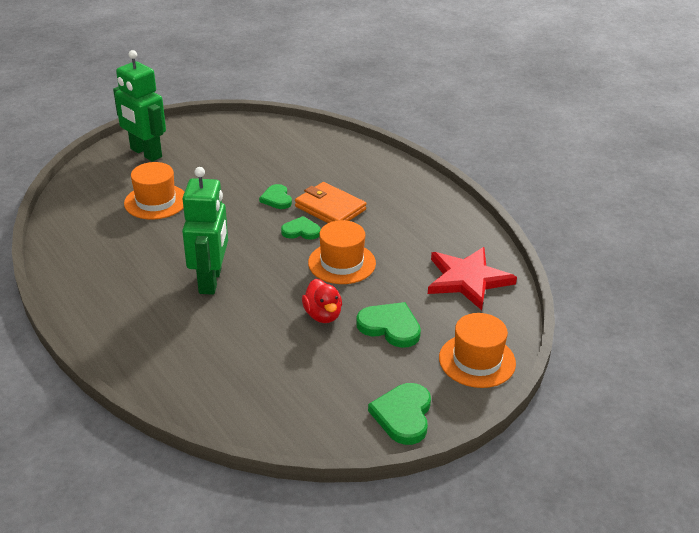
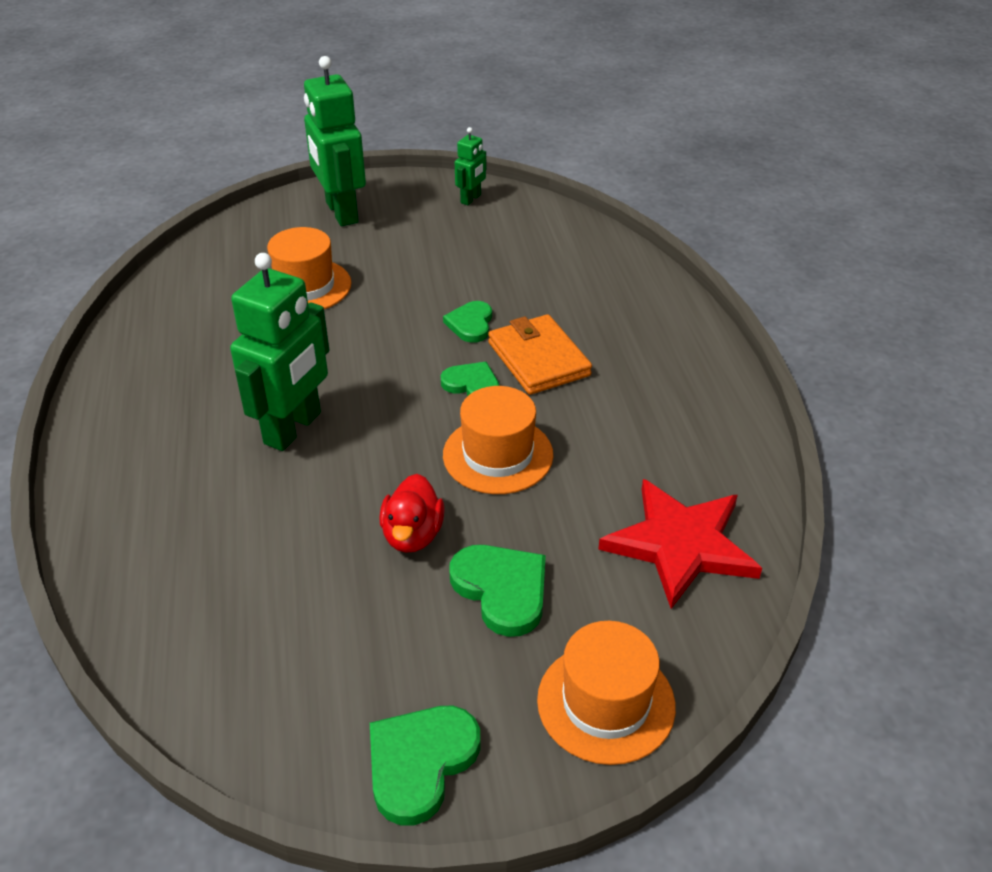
camera: 25 degrees right, 5 degrees up
(225, 128) = (471, 199): none -> green robot

